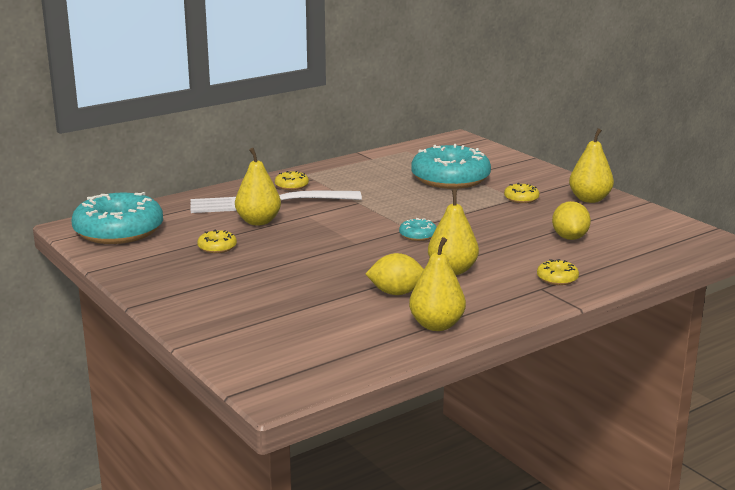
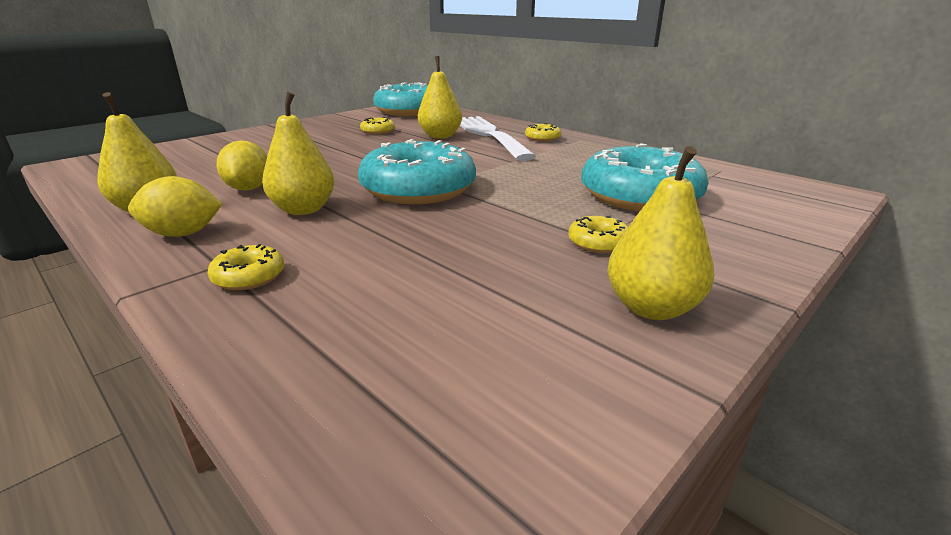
camera: 80 degrees right, 5 degrees up
(418, 235) = (418, 189): turquoise donut -> turquoise donut, size x2.37
(570, 237) = (429, 286): yellow lemon -> yellow lemon (183, 234)

